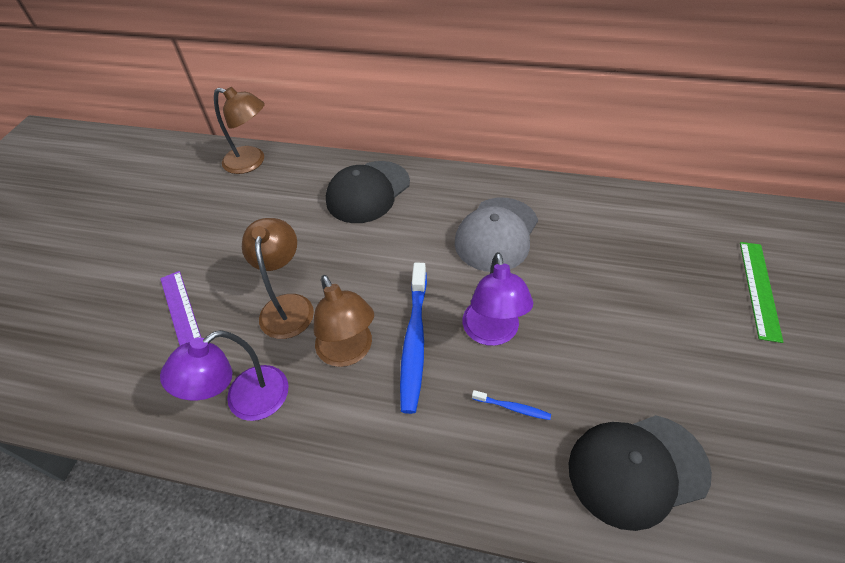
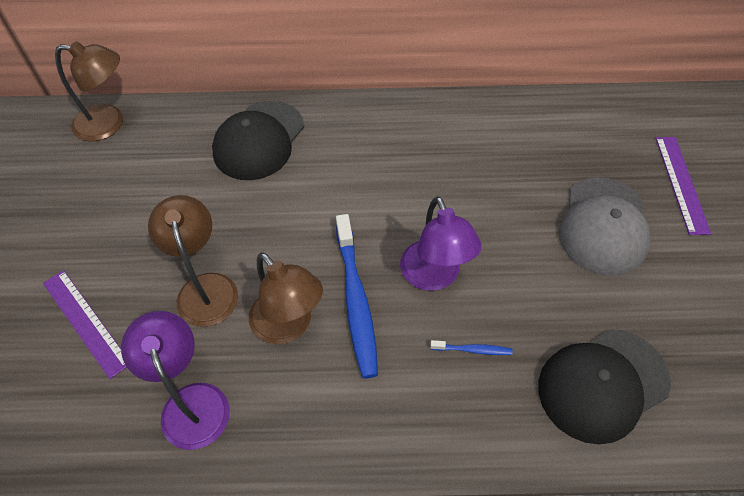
camera: 15 degrees left, 5 degrees up
(246, 401) = (191, 402): purple lamp -> purple lamp turned 120 degrees clockwise
(496, 234) = (413, 168): grey cap -> grey cap (603, 226)
(759, 289) = (681, 184): green ruler -> purple ruler

